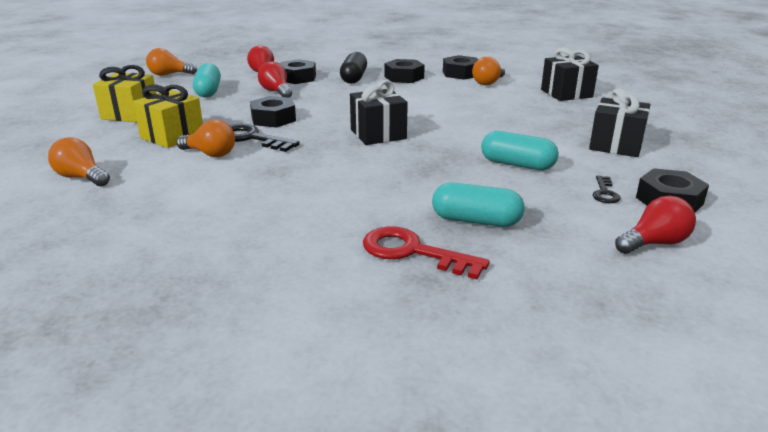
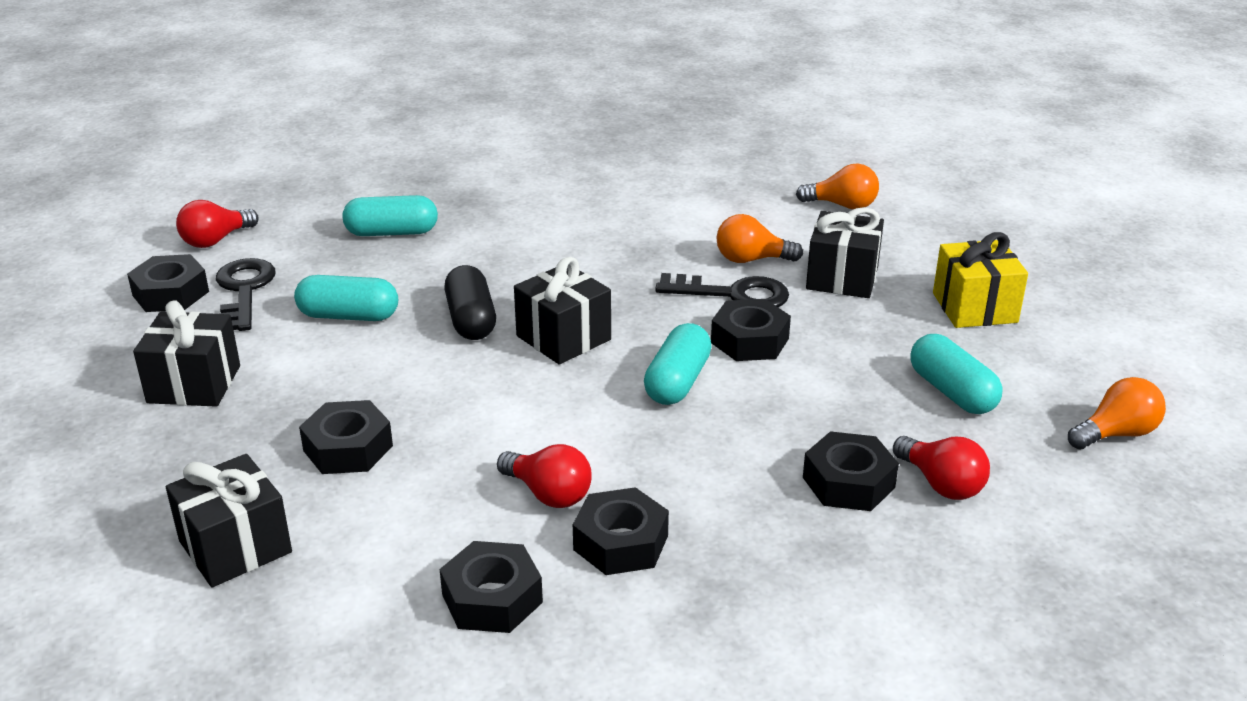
camera: 160 degrees right, 5 degrees up
(172, 136) = (842, 278): yellow gift -> black gift
(276, 92) = (831, 418): red light bulb -> red light bulb (548, 494)
(332, 110) = (677, 382): none -> turquoise capsule
(354, 78) = (729, 510): black capsule -> black capsule (471, 320)
(413, 252) = (443, 196): red key -> none
(488, 83) = (415, 560): orange light bulb -> none
(517, 111) = (348, 448): none -> black nut
(604, 193) = (244, 291): black key -> black key, size x1.87

